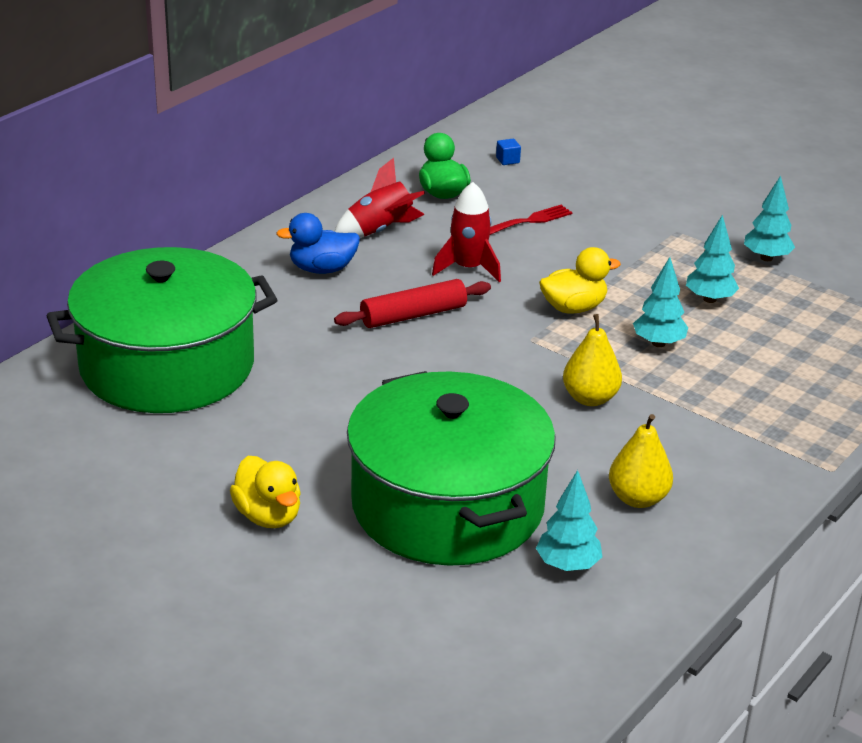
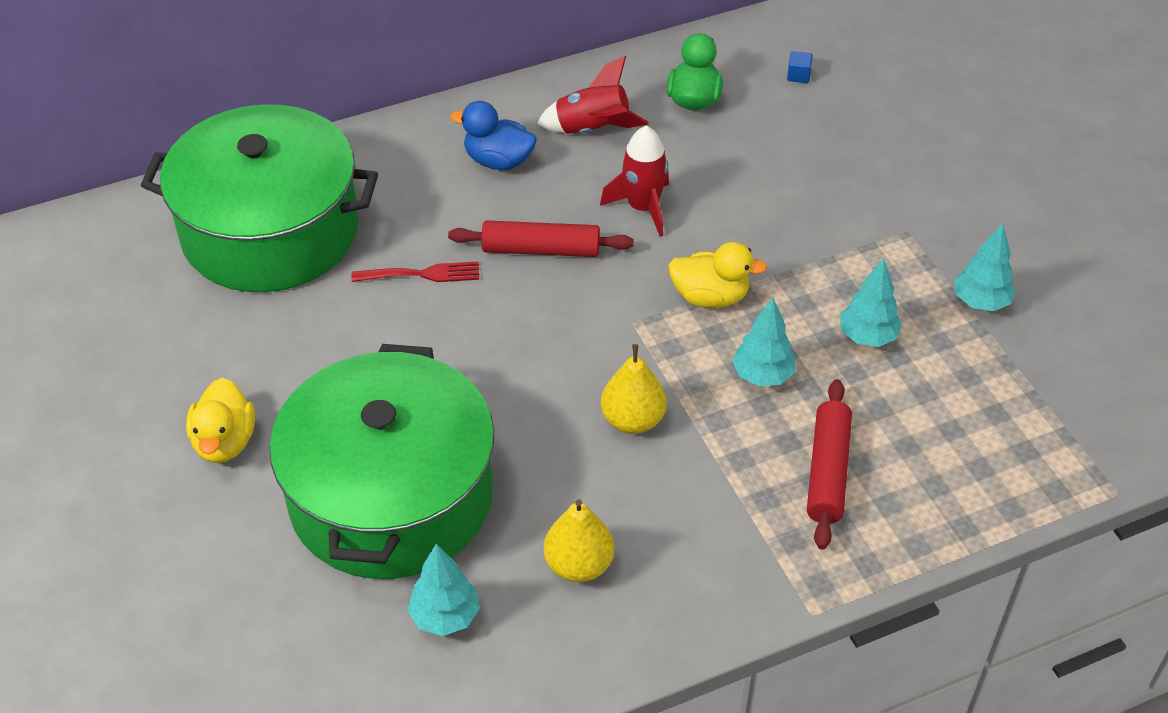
camera: 30 degrees right, 15 degrees up
(529, 221) = (755, 166): red fork -> red fork (421, 274)
(759, 385) = (827, 471): none -> red rolling pin

